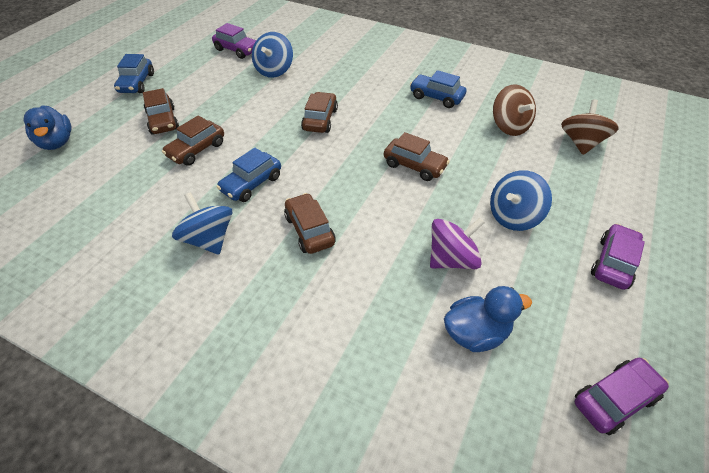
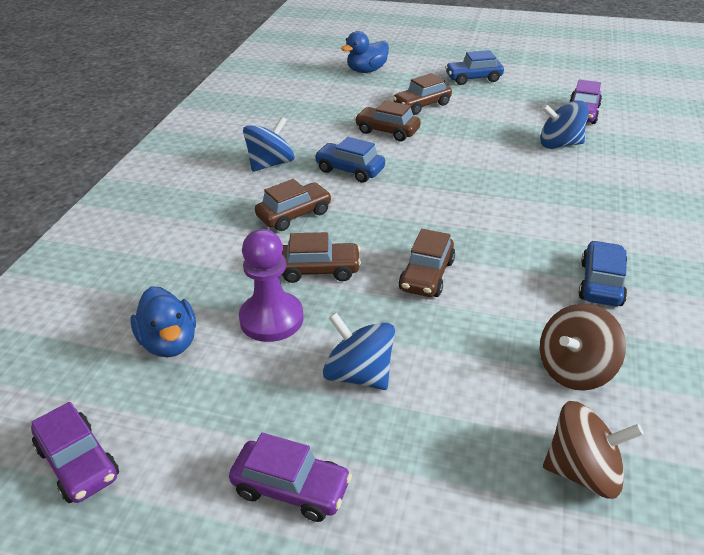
camera: 80 degrees right, 10 degrees down
(320, 119) = (480, 192): brown car -> brown car (318, 270)
(452, 259) = (271, 319): purple spinning top -> purple pawn

